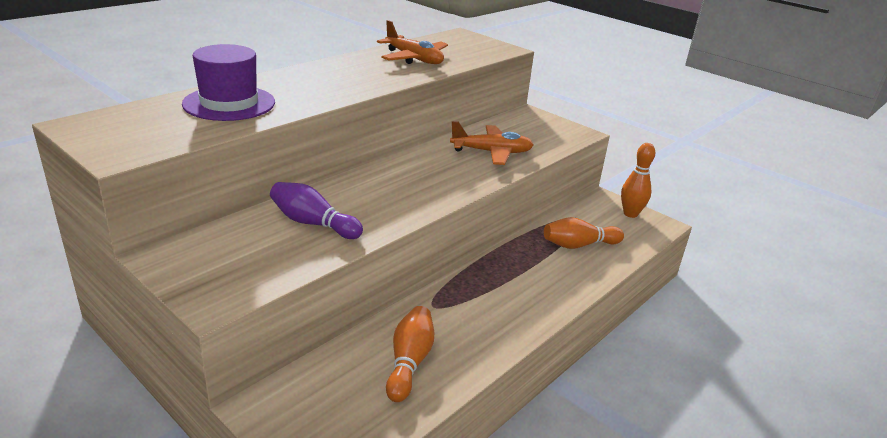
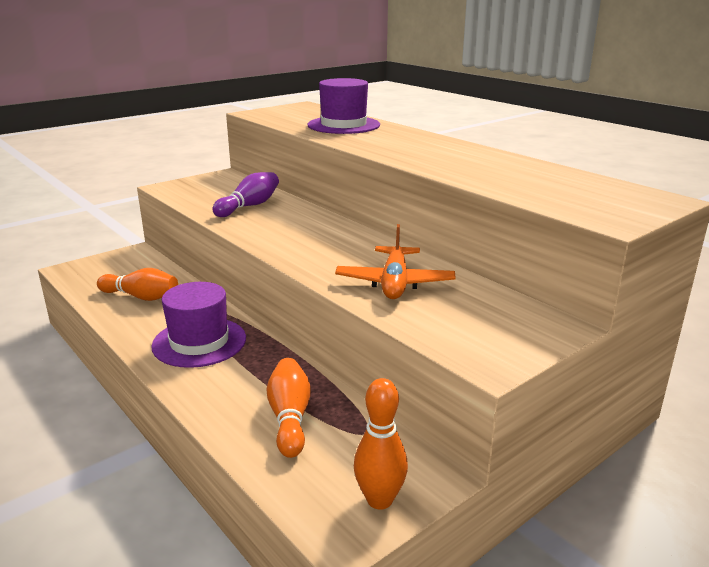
camera: 100 degrees right, 5 degrees down
(414, 59) = (506, 172): orange plane -> none
(496, 300) = (199, 342): none -> purple hat

